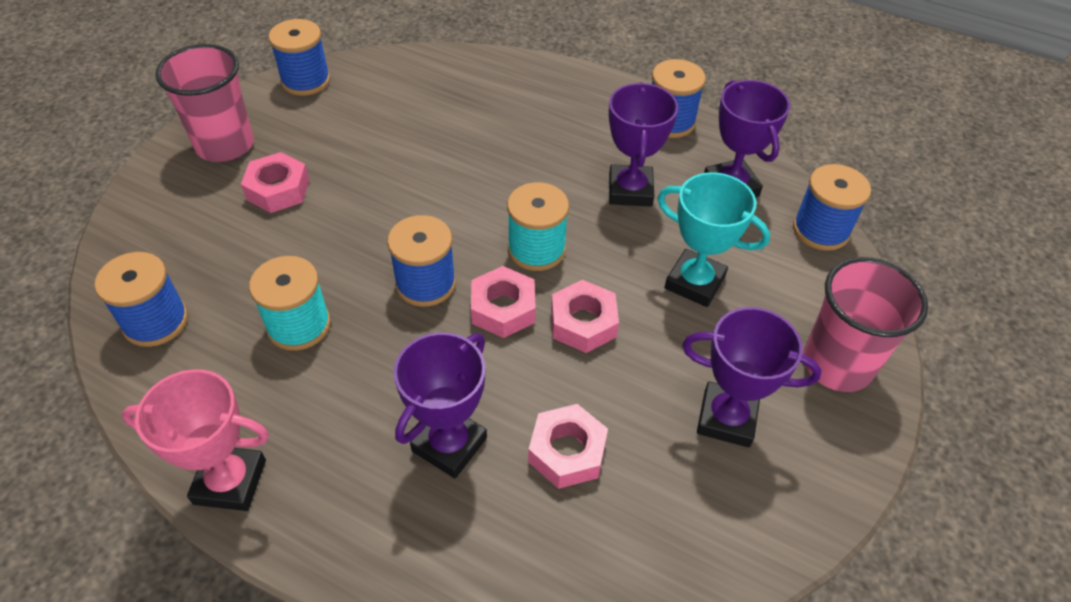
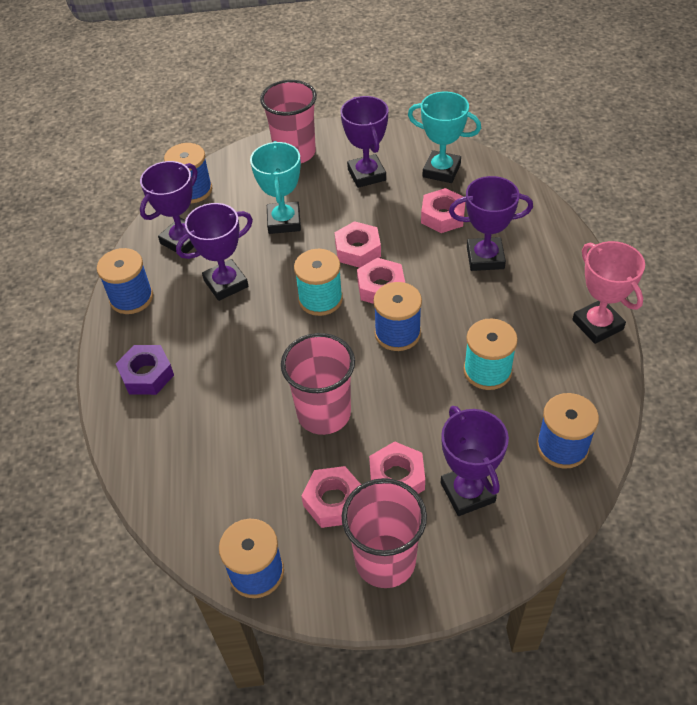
camera: 120 degrees left, 0 degrees up
(208, 224) = (467, 492): none -> purple trophy
(307, 143) = (333, 501): none -> pink nut
(394, 180) = (324, 413): none -> pink cup
(558, 97) = (147, 375): none -> purple nut
(667, 520) = (441, 170): none -> turquoise trophy

